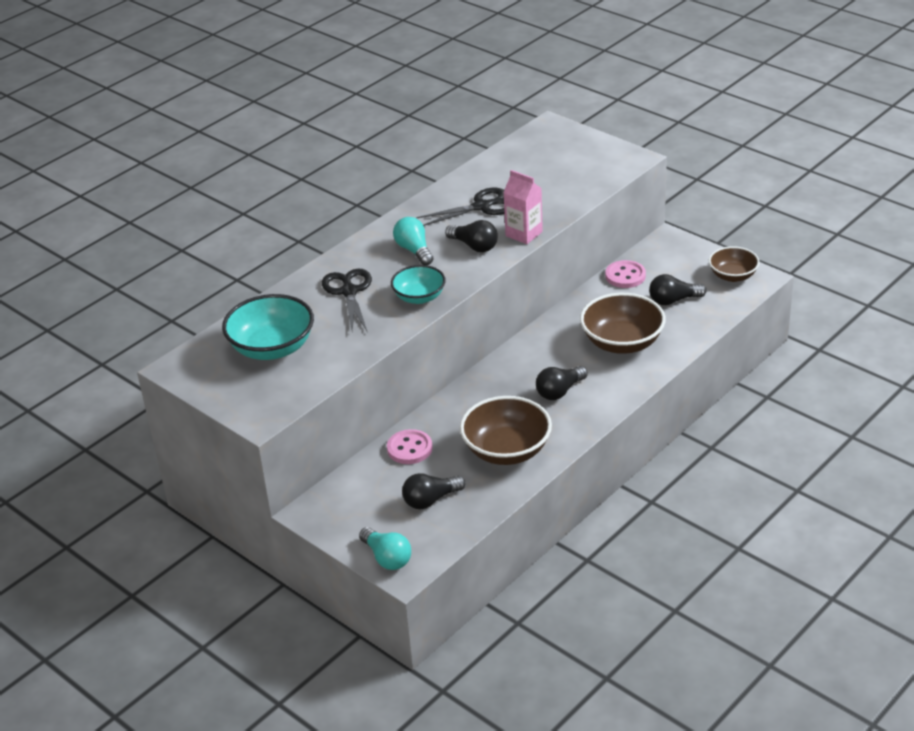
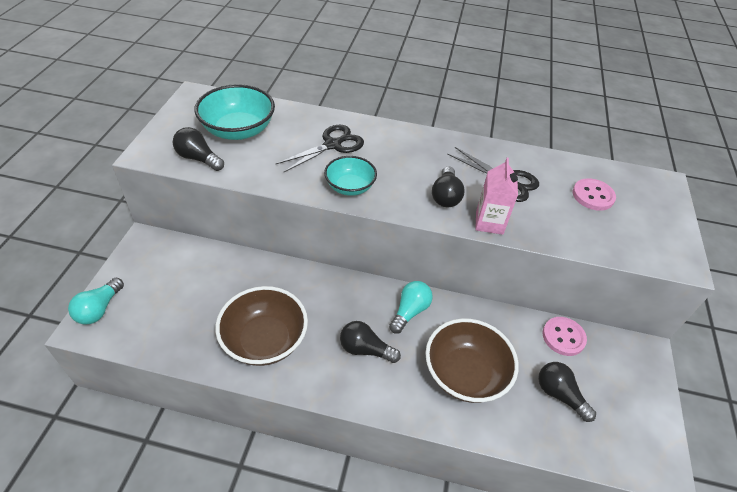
camera: 55 degrees right, 10 degrees up
(409, 448) = (241, 271): pink button -> pink button (593, 196)
(414, 250) = (412, 162): turquoise light bulb -> turquoise light bulb (410, 311)
(431, 500) = (180, 310): black light bulb -> black light bulb (198, 158)
(733, 276) = (642, 438): brown bowl -> none

